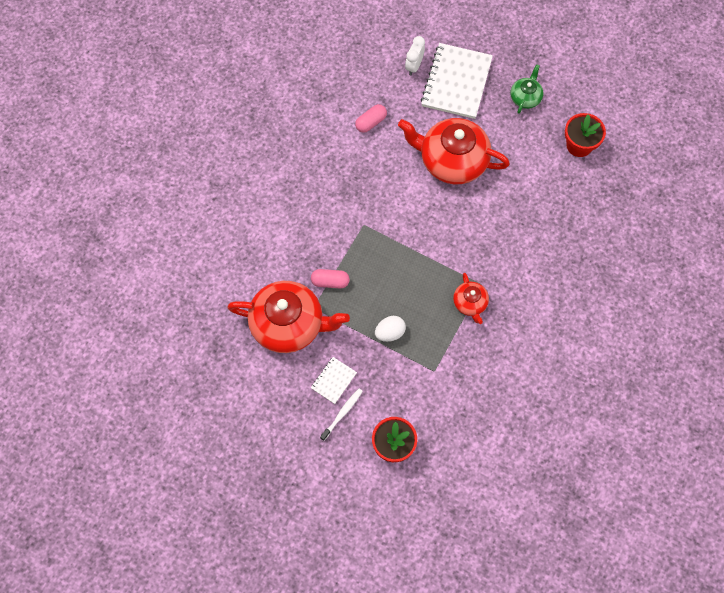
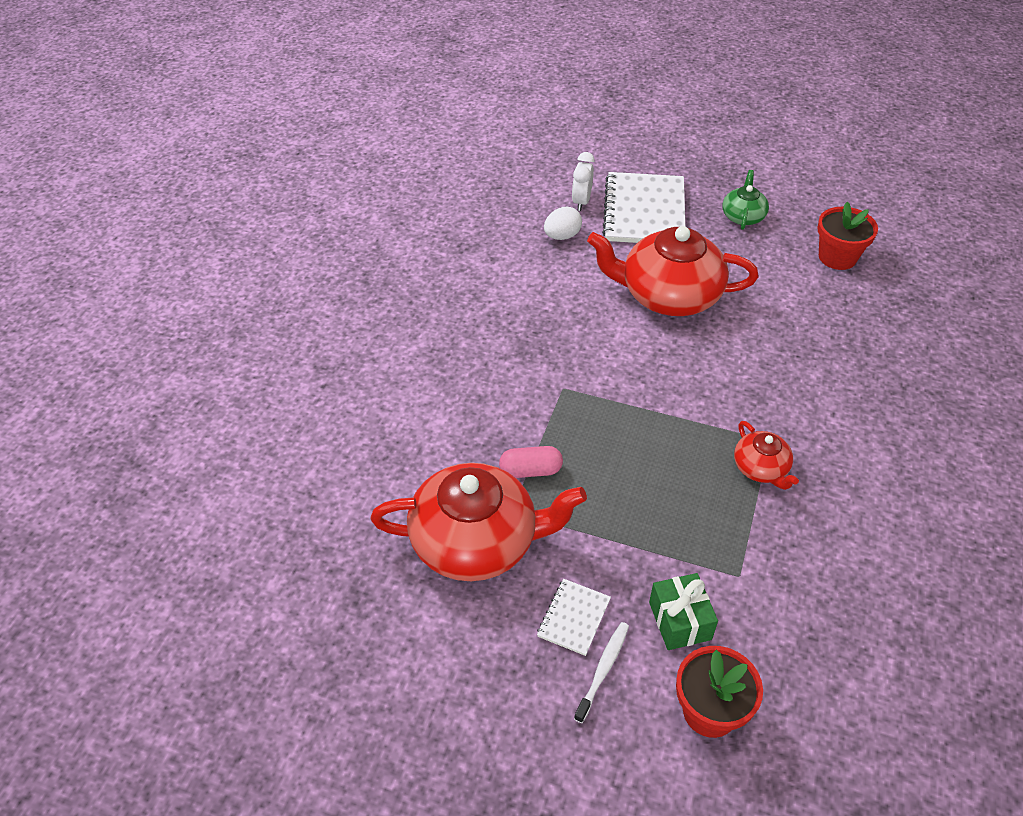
camera: 10 degrees left, 20 degrees down
(371, 122) = (539, 267): pink capsule -> none
(390, 333) = (647, 529): white egg -> white egg (562, 236)
(392, 392) = (680, 621): none -> green gift

